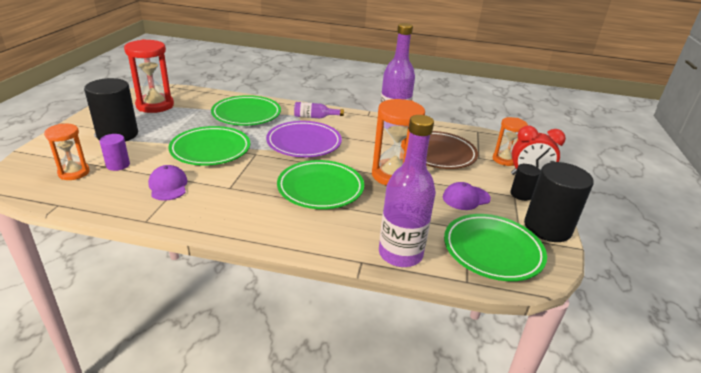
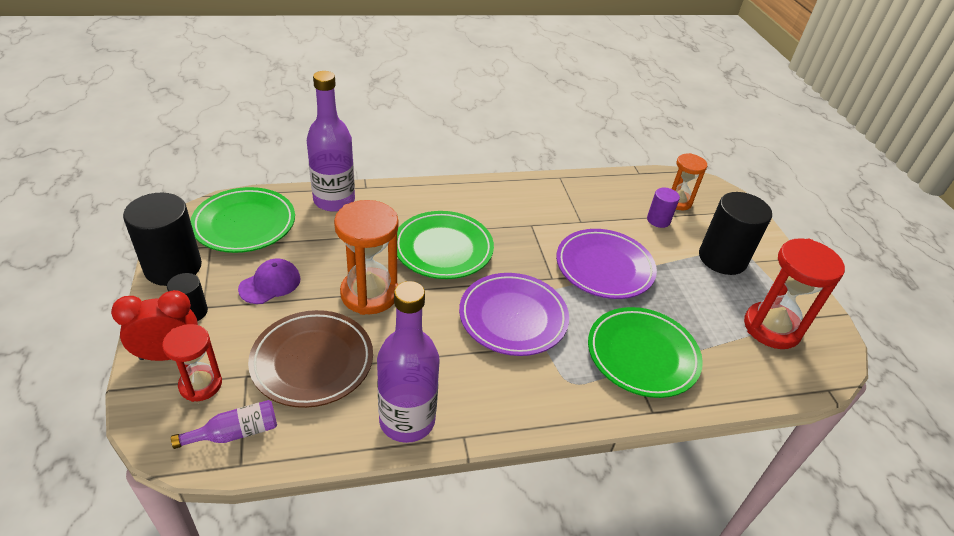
camera: 155 degrees right, 10 degrees up
(168, 186) = (585, 211): purple cap -> none
(210, 150) = (604, 268): green plate -> purple plate
(315, 117) = (544, 390): purple bottle -> purple bottle (235, 433)
(504, 160) = (200, 385): orange hourglass -> red hourglass

